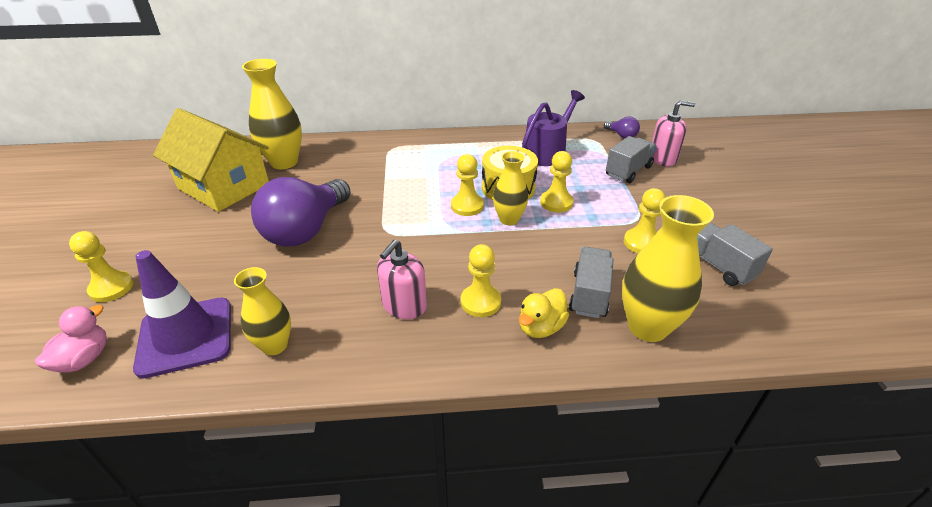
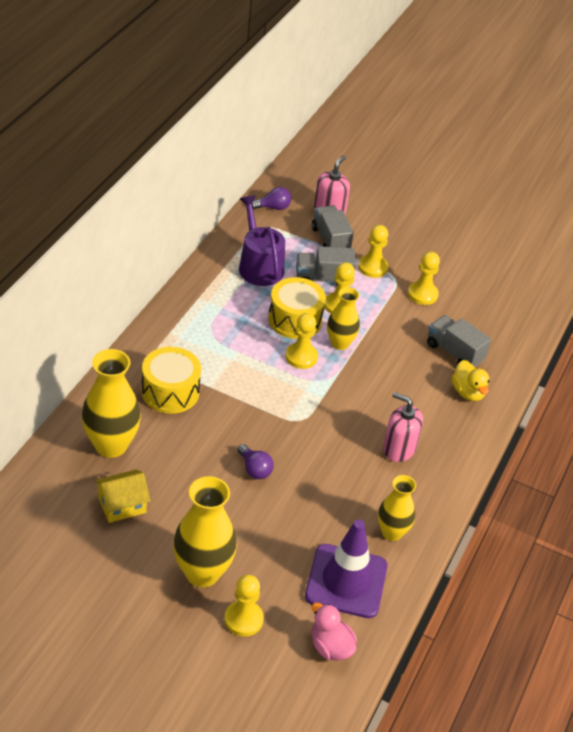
camera: 65 degrees left, 5 degrees up
(224, 186) = (122, 505): yellow house -> yellow house, size x0.49
(306, 230) = (254, 469): purple light bulb -> purple light bulb, size x0.42
(362, 165) = (170, 392): none -> yellow drum
(404, 306) = (399, 448): pink soap dispenser -> pink soap dispenser turned 150 degrees clockwise
(480, 302) = (423, 408): yellow pawn -> yellow pawn (372, 267)
(647, 327) = (501, 345): yellow vase -> yellow vase (202, 573)
(718, 266) = (472, 277): grey truck -> grey truck (323, 279)

